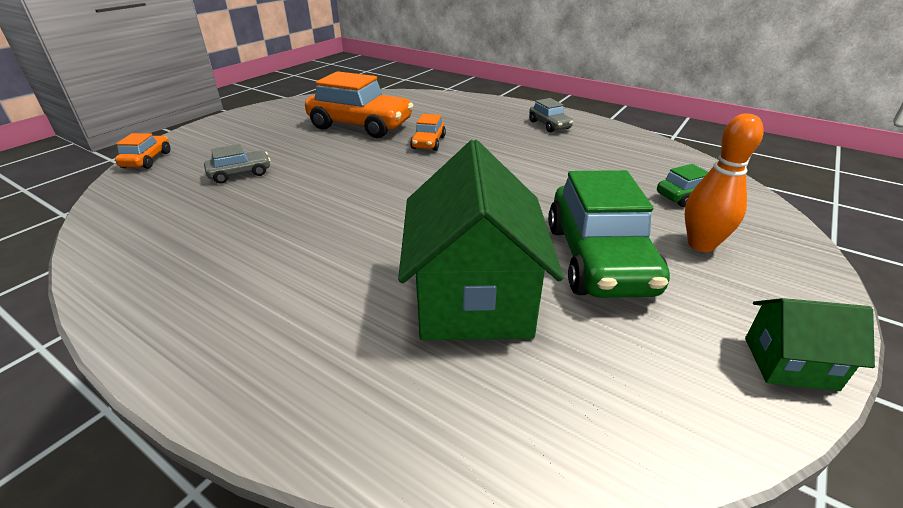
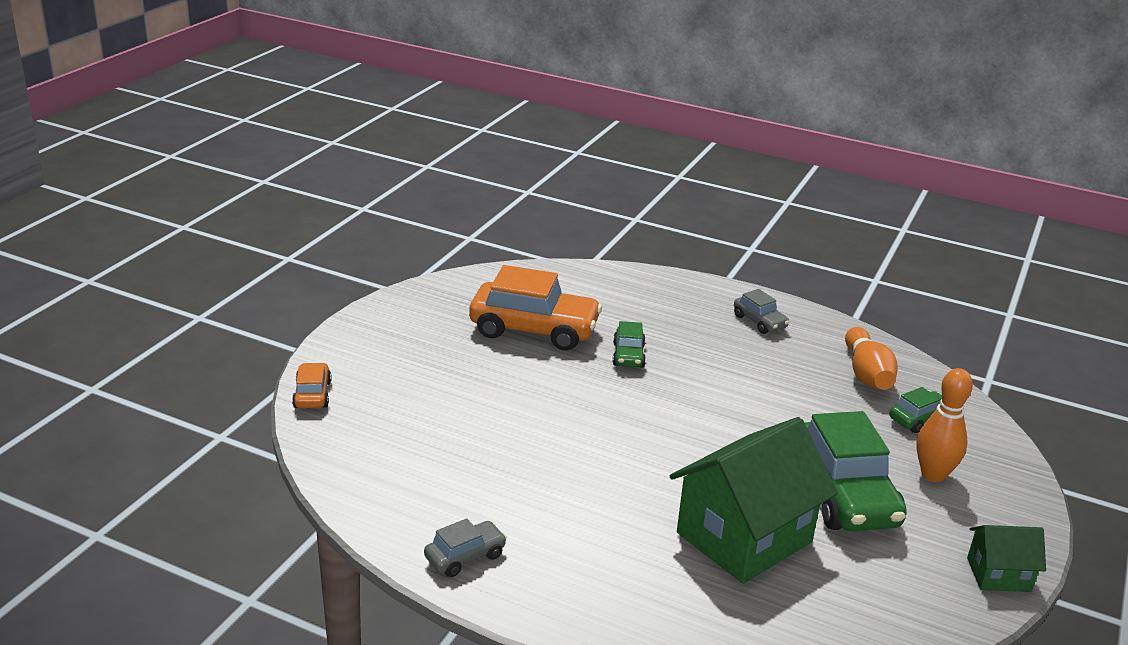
camera: 10 degrees left, 5 degrees down
(240, 174) = (438, 410): grey car -> grey car (465, 556)
(428, 143) = (628, 355): orange car -> green car
(473, 297) = (744, 537): green house -> green house turned 60 degrees clockwise
(638, 161) = (867, 374): none -> orange bowling pin

